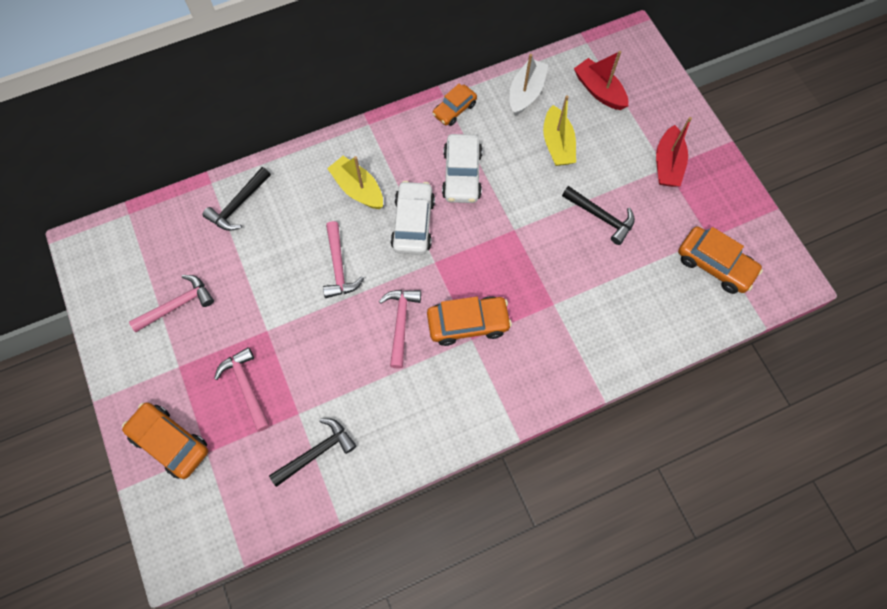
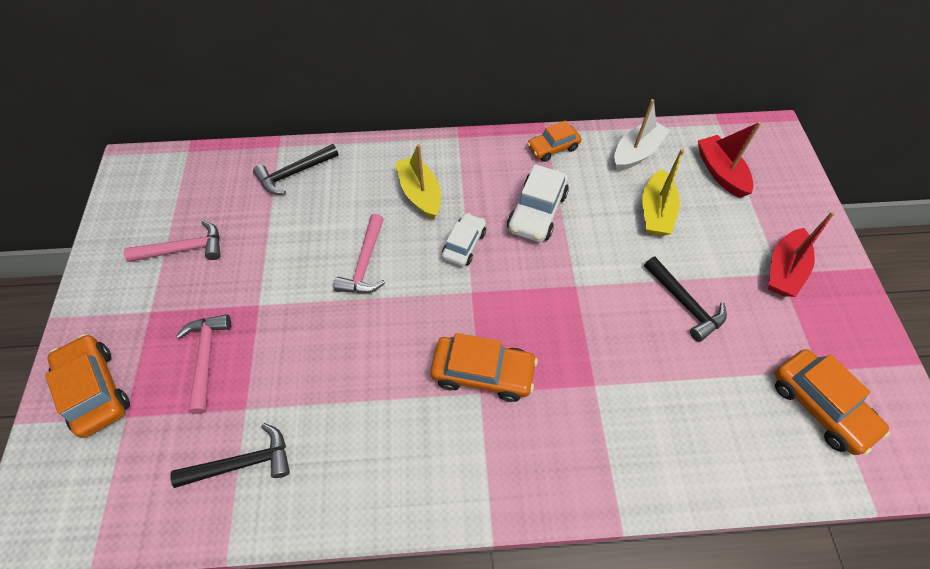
camera: 20 degrees right, 10 degrees down
(400, 323) = (405, 346): pink hammer -> none
(413, 223) = (464, 244): white car -> white car, size x0.66

